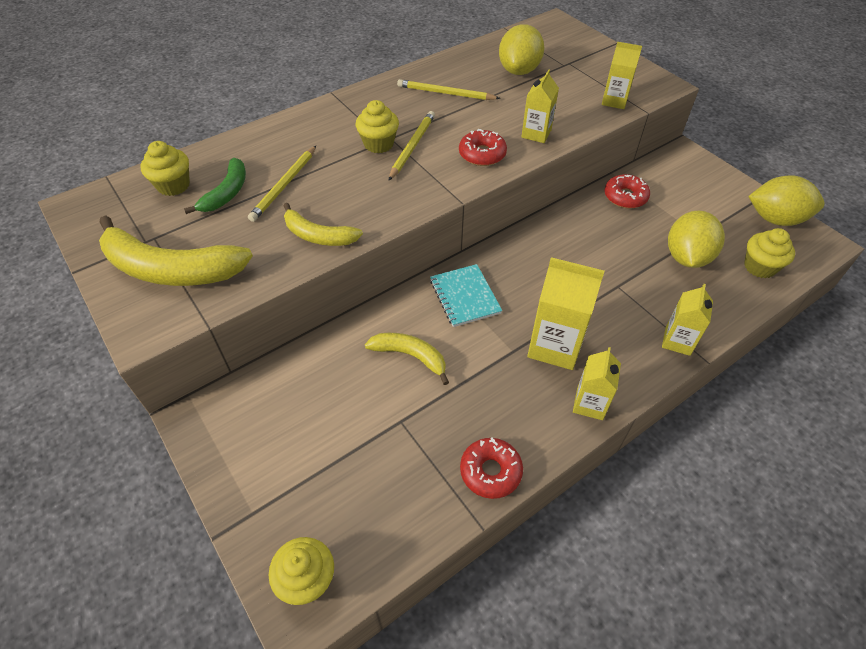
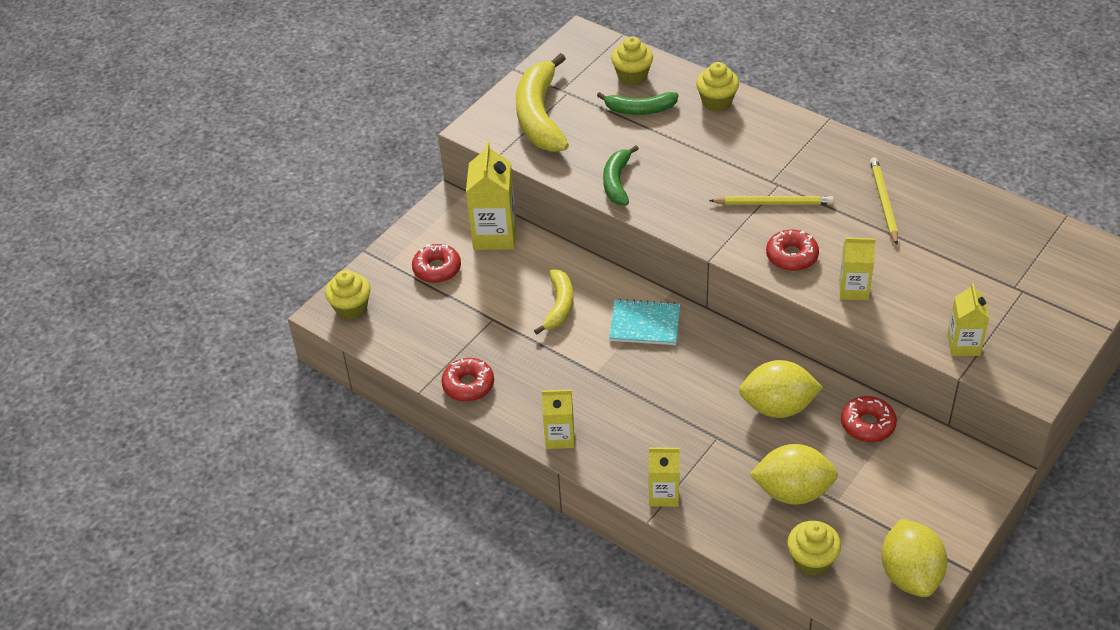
camera: 75 degrees right, 5 degrees down
(284, 185) = (668, 139): yellow pencil -> none
(294, 458) = (437, 269): none -> red donut
(318, 236) = (617, 182): yellow banana -> green banana
(379, 144) = (763, 179): yellow cupcake -> yellow cupcake (716, 102)
(464, 296) = (645, 324): turquoise notebook -> turquoise notebook turned 45 degrees clockwise
(519, 71) = (972, 250): yellow lemon -> yellow lemon (778, 407)
(554, 346) = (614, 401): yellow carton -> yellow carton (495, 235)

